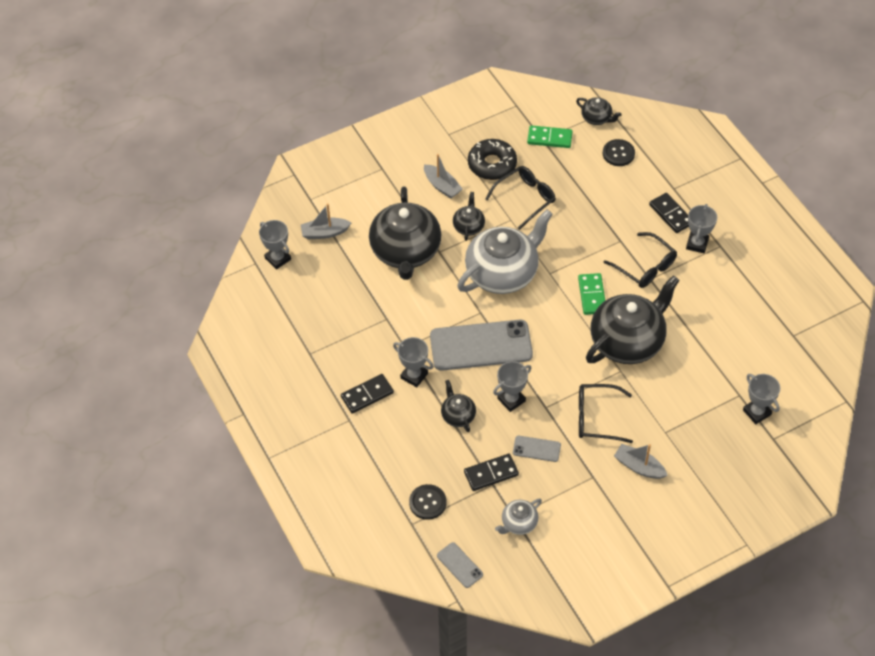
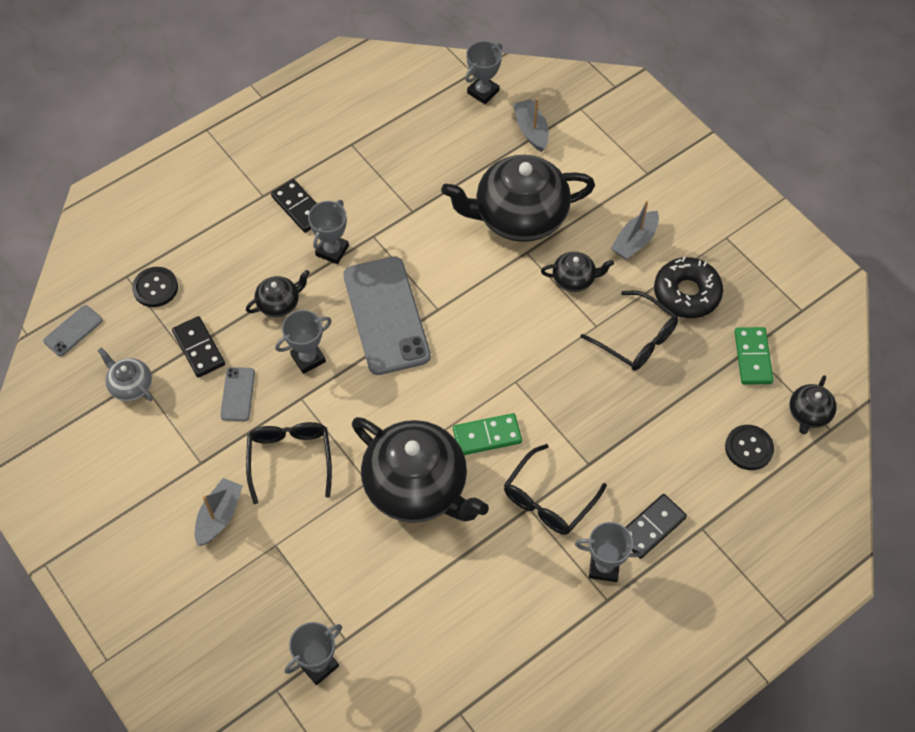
camera: 80 degrees right, 5 degrees up
(503, 273) = (505, 326): grey teapot -> none
(511, 400) = (308, 358): grey trophy -> grey trophy turned 75 degrees counterclockwise

